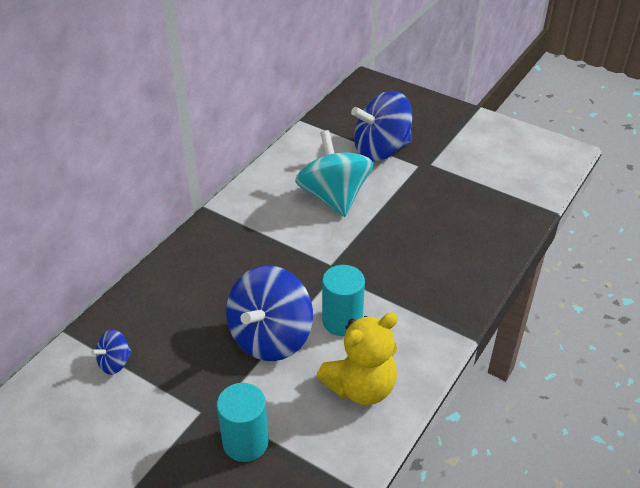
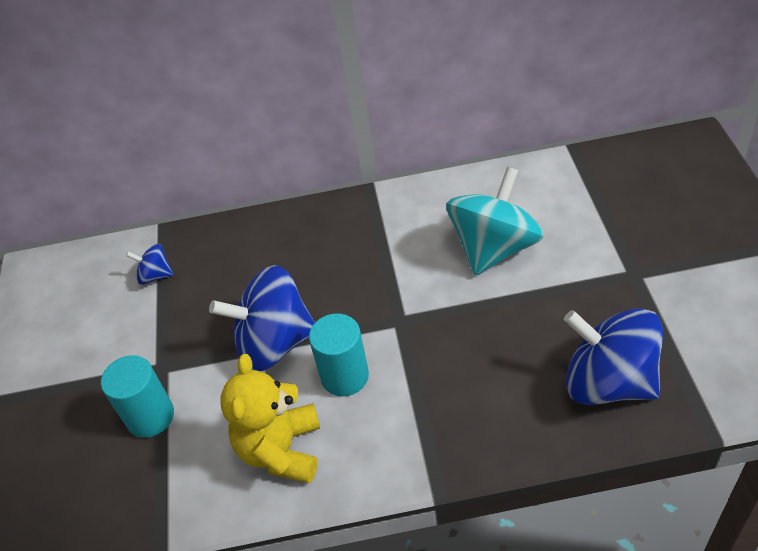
camera: 55 degrees right, 5 degrees up
(361, 387) = (281, 450): yellow teddy bear -> yellow teddy bear turned 75 degrees clockwise
(381, 150) = (608, 227): blue spinning top -> blue spinning top (608, 382)

